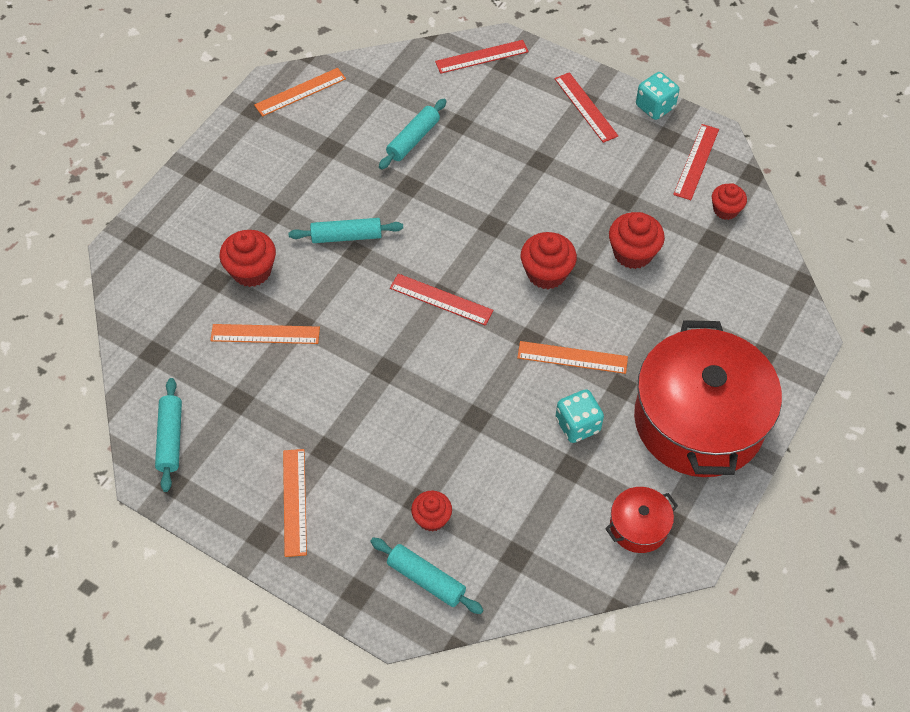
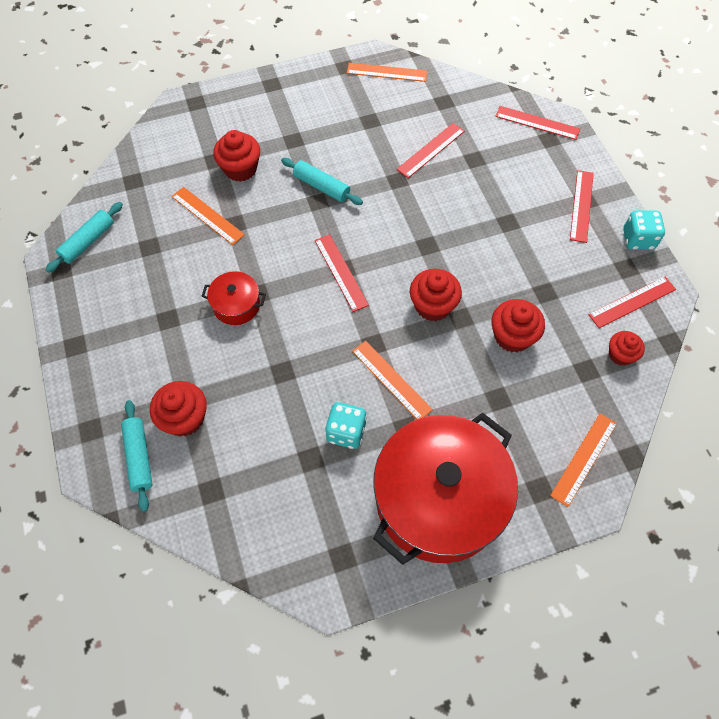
camera: 40 degrees right, 5 degrees up
(295, 502) = (115, 338): orange ruler -> orange ruler (584, 459)
(413, 139) = (431, 150): turquoise rolling pin -> red ruler
(432, 518) = (184, 418): red cupcake -> red cupcake, size x1.54
(638, 526) = (315, 542): red pot -> red pot (236, 305)

